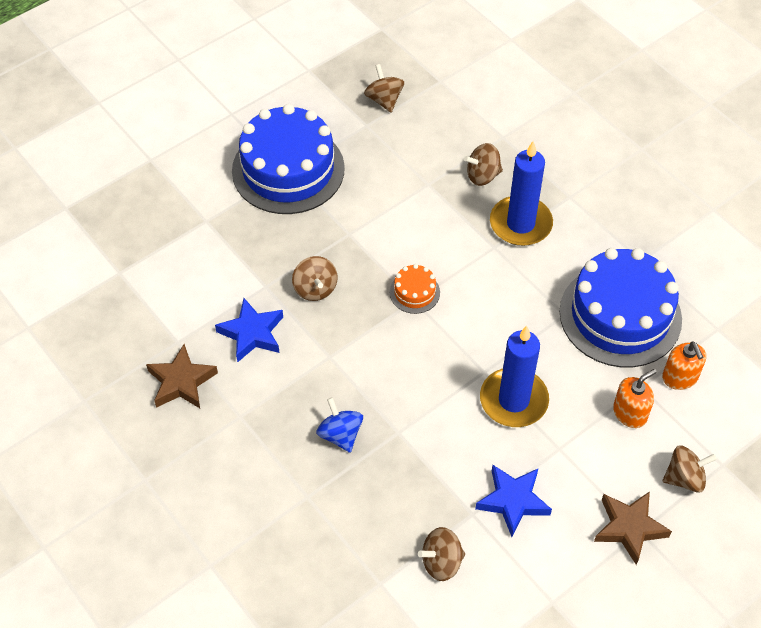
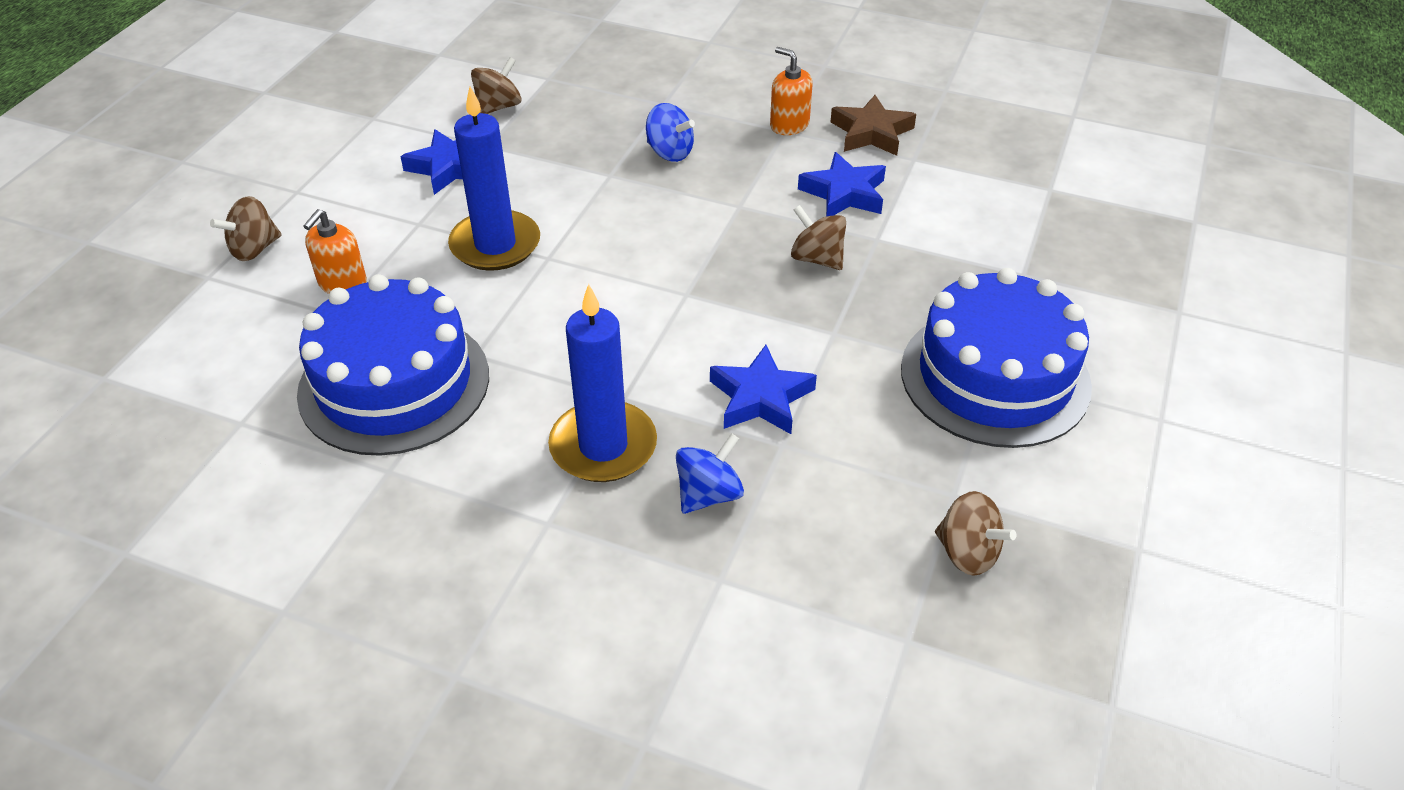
camera: 150 degrees right, 10 degrees down
(414, 292) = (692, 302): orange cake -> none
(420, 213) = (760, 398): none -> blue star
(482, 176) = (708, 494): brown spinning top -> blue spinning top
(629, 528) = (310, 189): brown star -> none
(680, 377) = (284, 343): orange soap dispenser -> orange soap dispenser (789, 125)

